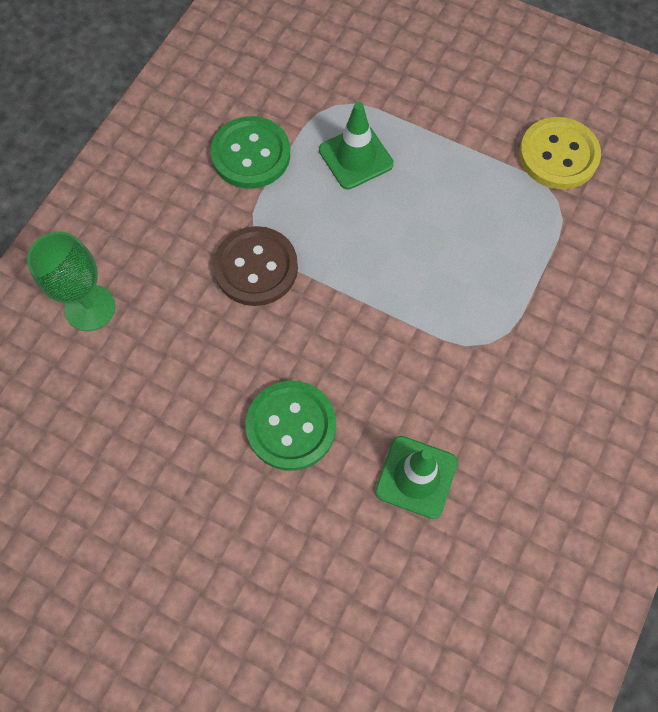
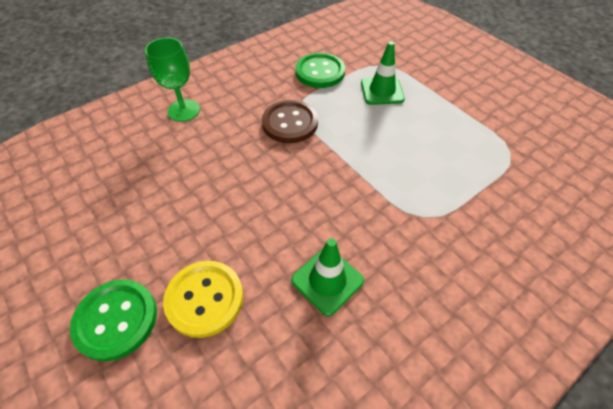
camera: 25 degrees right, 15 degrees down
(291, 426) = (258, 213): green button -> green button (116, 320)
(558, 155) = (520, 129): yellow button -> yellow button (205, 299)

